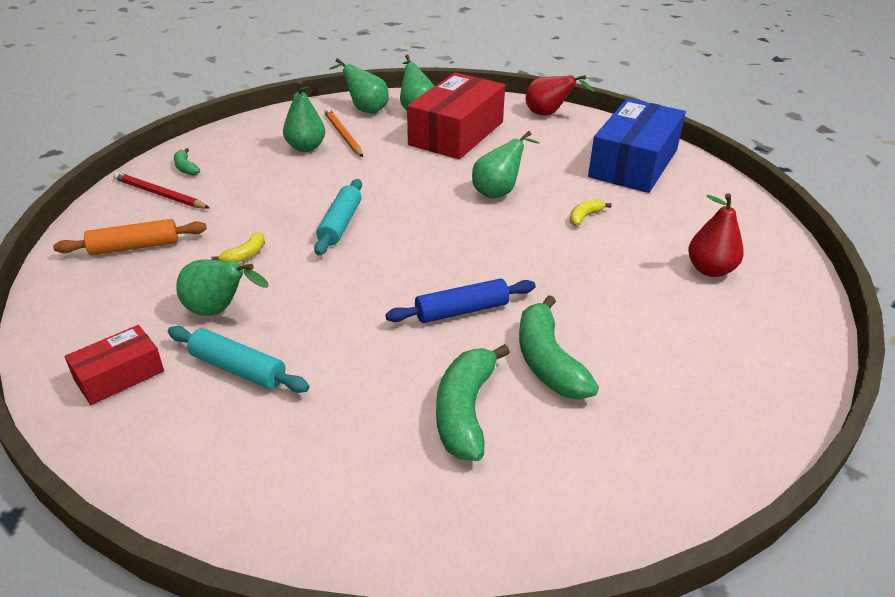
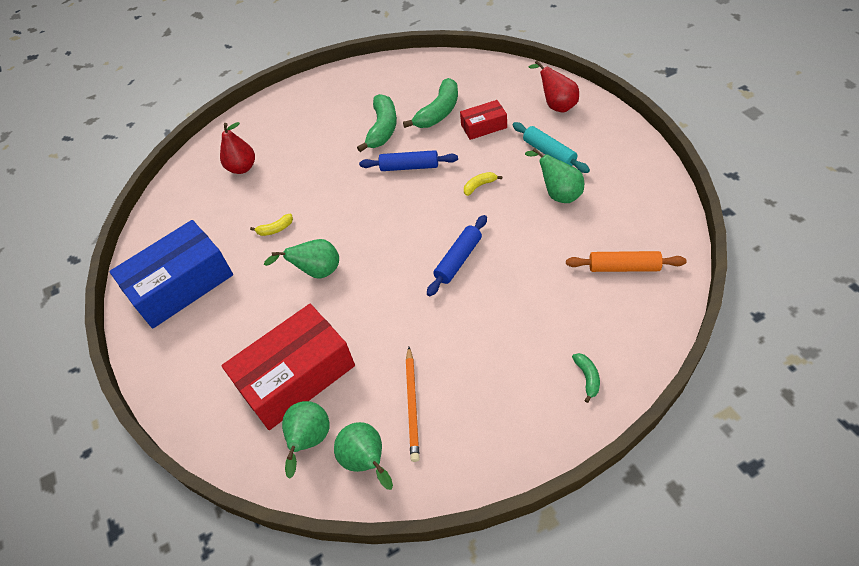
camera: 150 degrees left, 15 degrees up
(119, 375) = (617, 160): red box -> red box (483, 126)
(159, 194) = (610, 336): red pencil -> none
(245, 255) = (537, 240): yellow banana -> yellow banana (479, 186)
(306, 147) = (458, 387): green pear -> none
(340, 224) = (458, 260): turquoise rolling pin -> blue rolling pin
(548, 114) = (179, 391): red pear -> red pear (556, 105)

